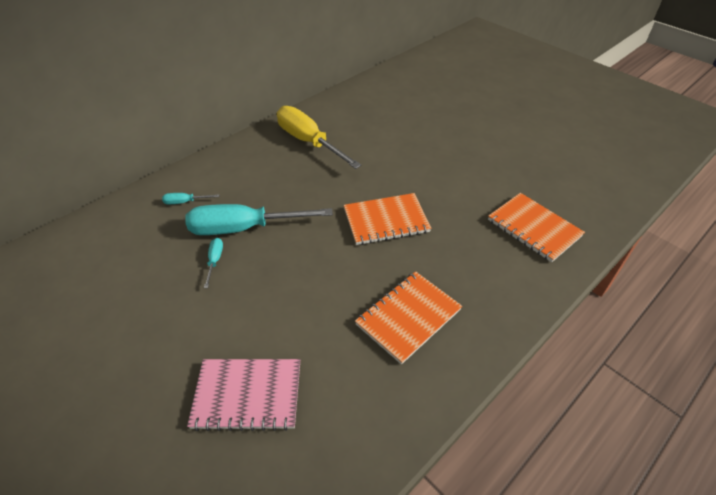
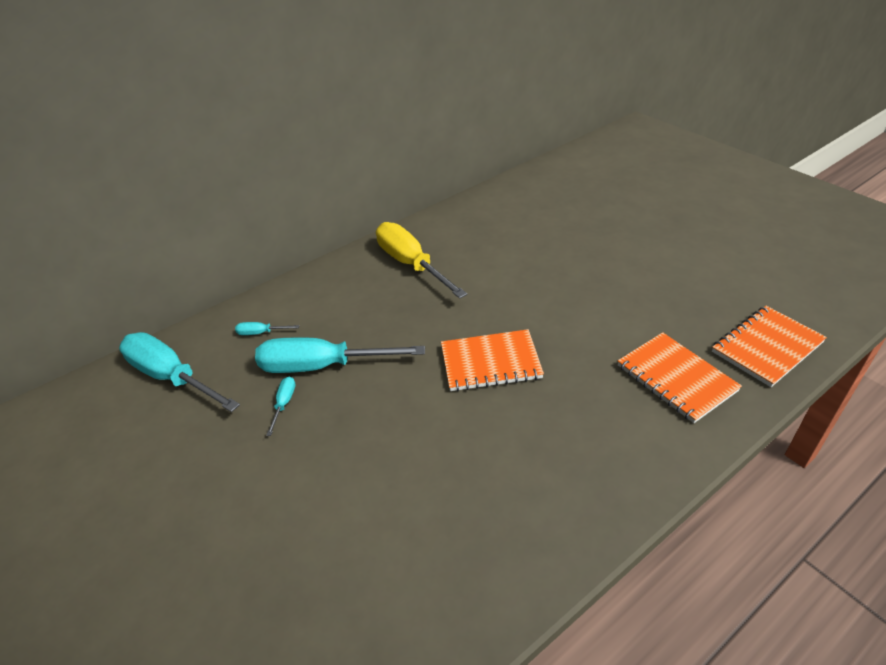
camera: 10 degrees right, 5 degrees down
(109, 242) = (172, 377): none -> turquoise screwdriver
(247, 395) = (299, 567): pink notebook -> none
(408, 317) = (502, 484): orange notebook -> orange notebook (766, 347)

